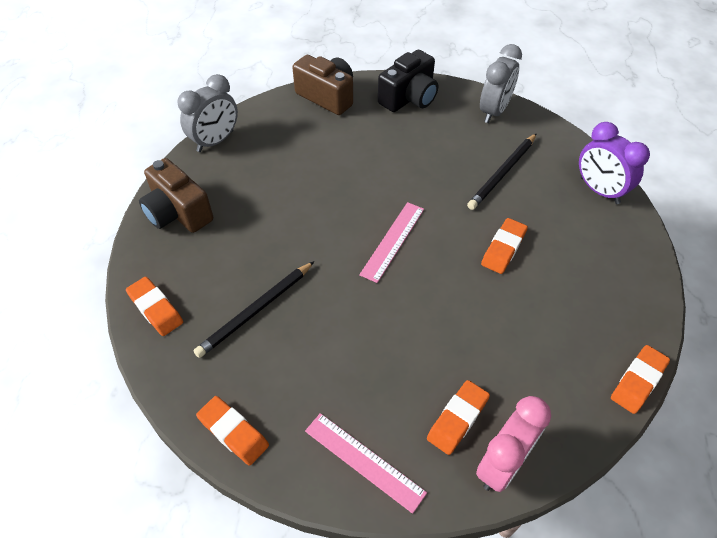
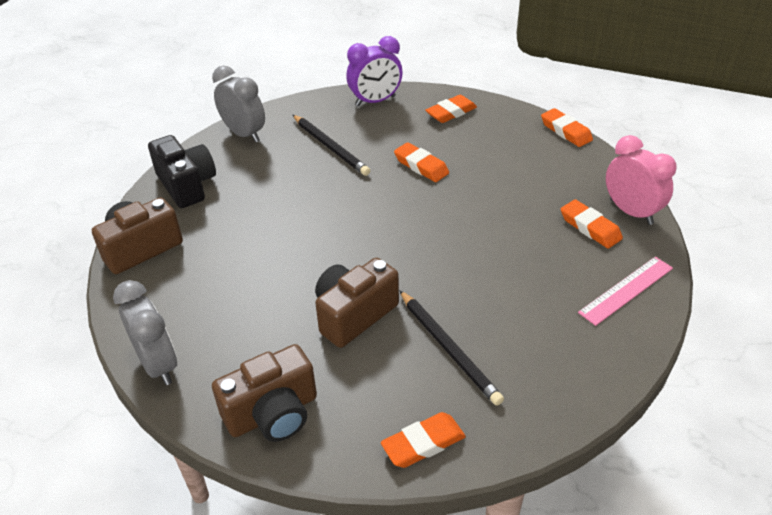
camera: 75 degrees left, 10 degrees down
(233, 432) = (593, 380): orange eraser -> orange eraser (451, 112)
(283, 238) = (354, 314): none -> brown camera
(393, 241) = (388, 232): pink ruler -> none

